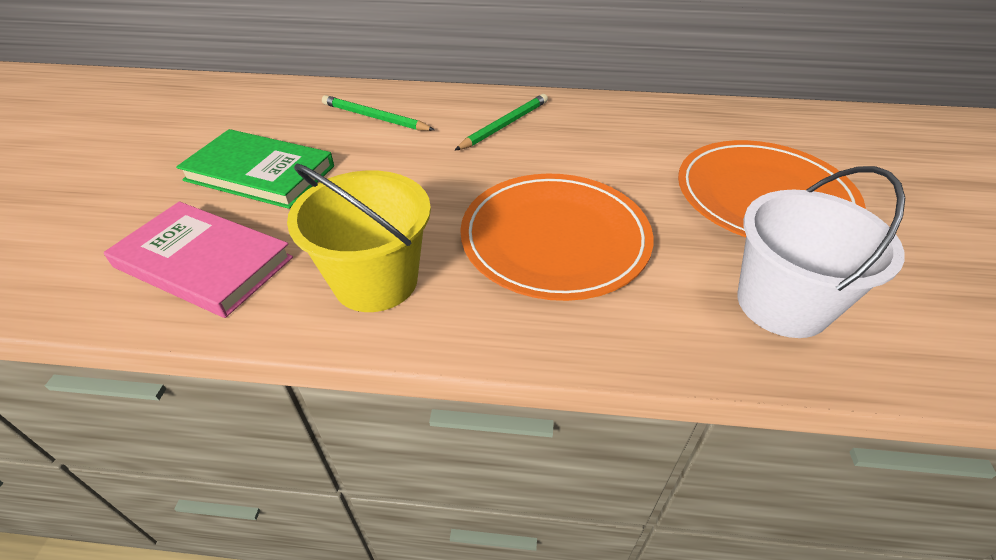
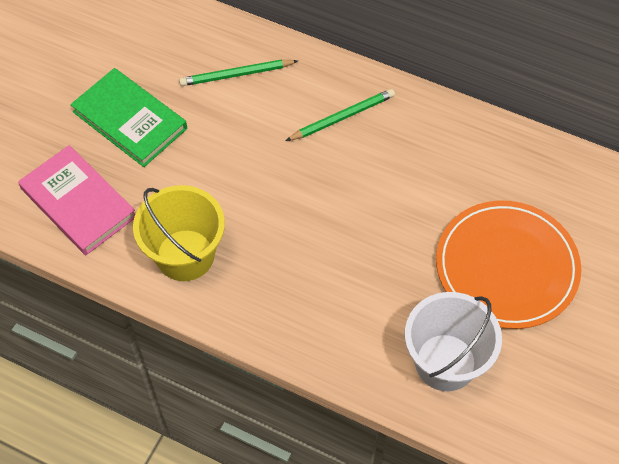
camera: 20 degrees right, 15 degrees up
(375, 117) = (236, 74): green pencil -> green pencil turned 60 degrees counterclockwise
(555, 239) = (321, 257): orange plate -> none

